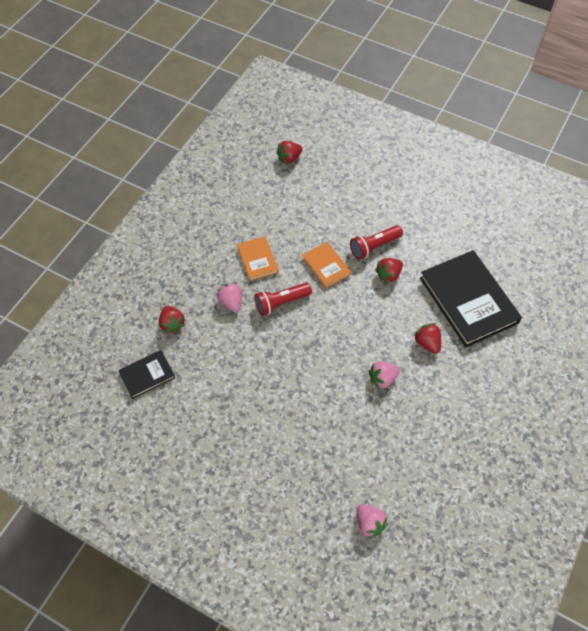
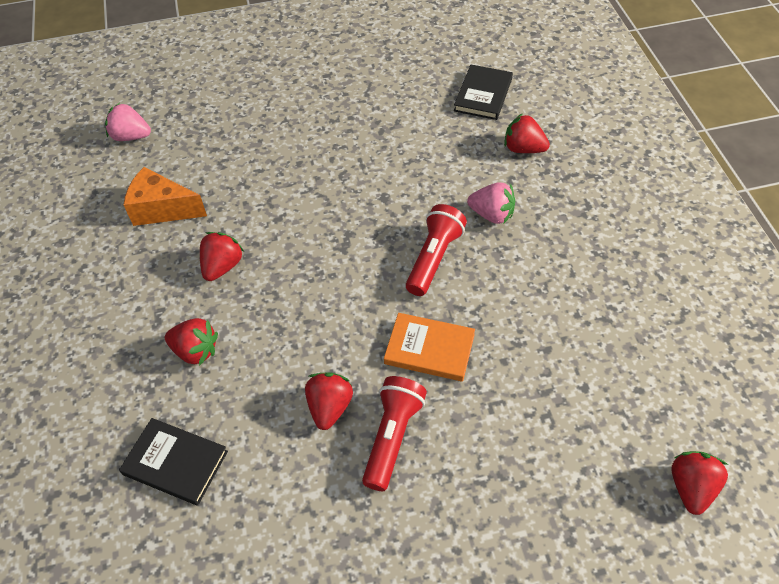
camera: 140 degrees right, 5 degrees down
(257, 260) = (526, 285): orange book -> none
(382, 379) = (222, 266): pink strawberry -> red strawberry
(388, 443) = (162, 209): none -> orange cheese
(468, 300) = (175, 463): black book -> black book, size x0.50

